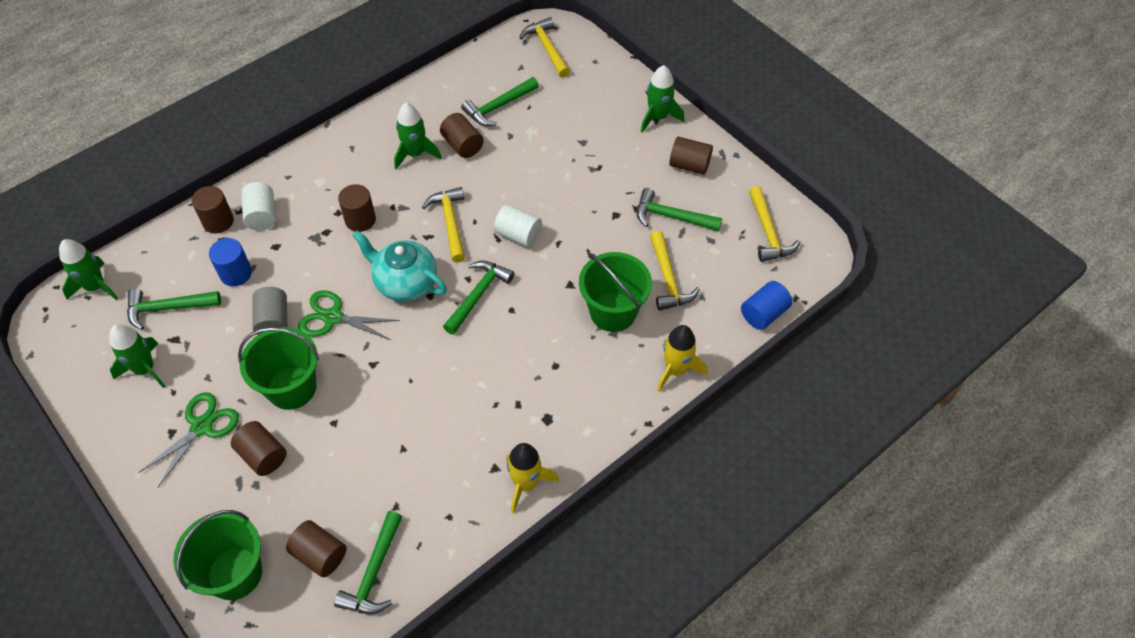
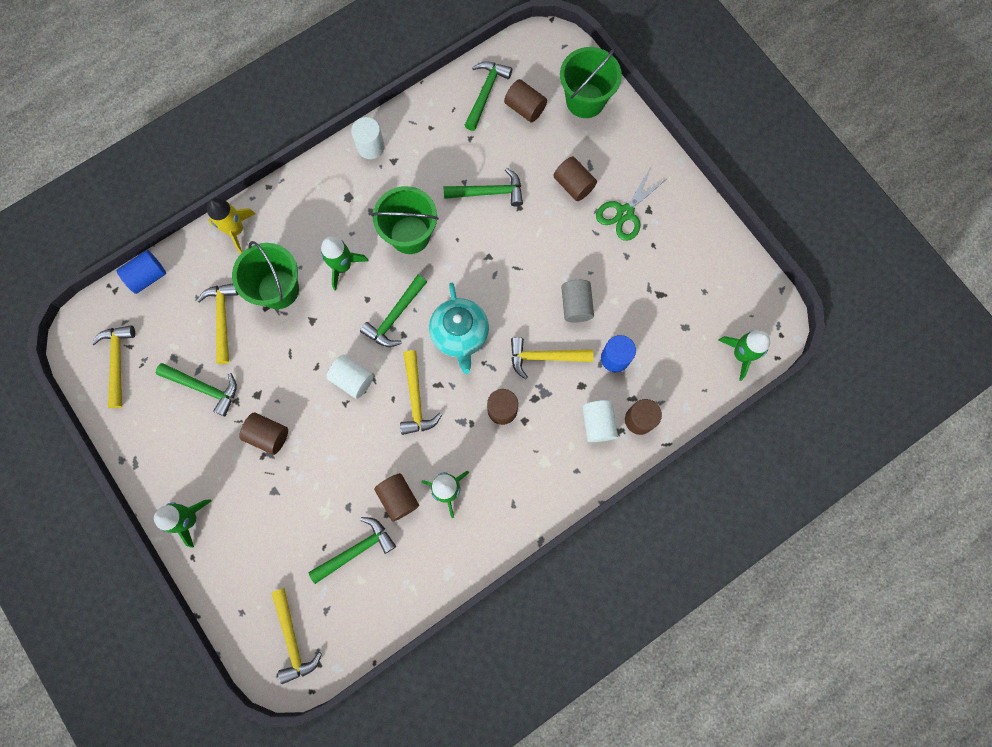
camera: 175 degrees left, 20 degrees up
(145, 369) = (680, 267): green rocket -> green rocket (342, 266)
(168, 308) = (671, 326): green hammer -> green hammer (489, 192)
(292, 388) = (555, 240): green bucket -> green bucket (410, 235)
(312, 269) = (545, 357): none -> yellow hammer
(333, 317) = (524, 304): green scissors -> none
(405, 283) = (460, 335): turquoise teapot -> turquoise teapot turned 45 degrees clockwise
(526, 484) = (370, 147): yellow rocket -> white cylinder
(689, 165) = (172, 450): brown cylinder -> brown cylinder (268, 435)

